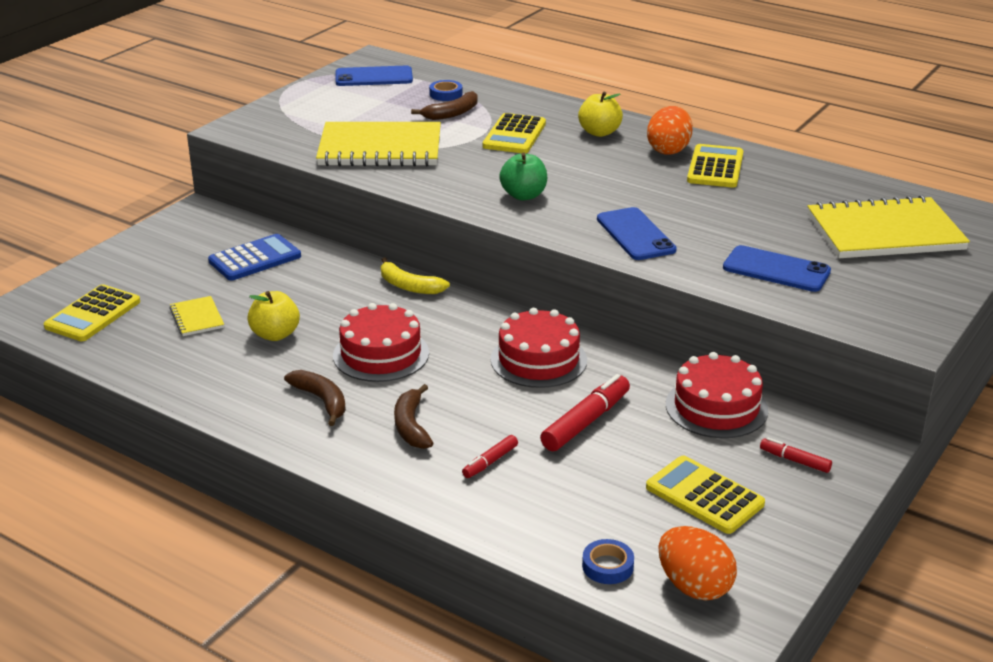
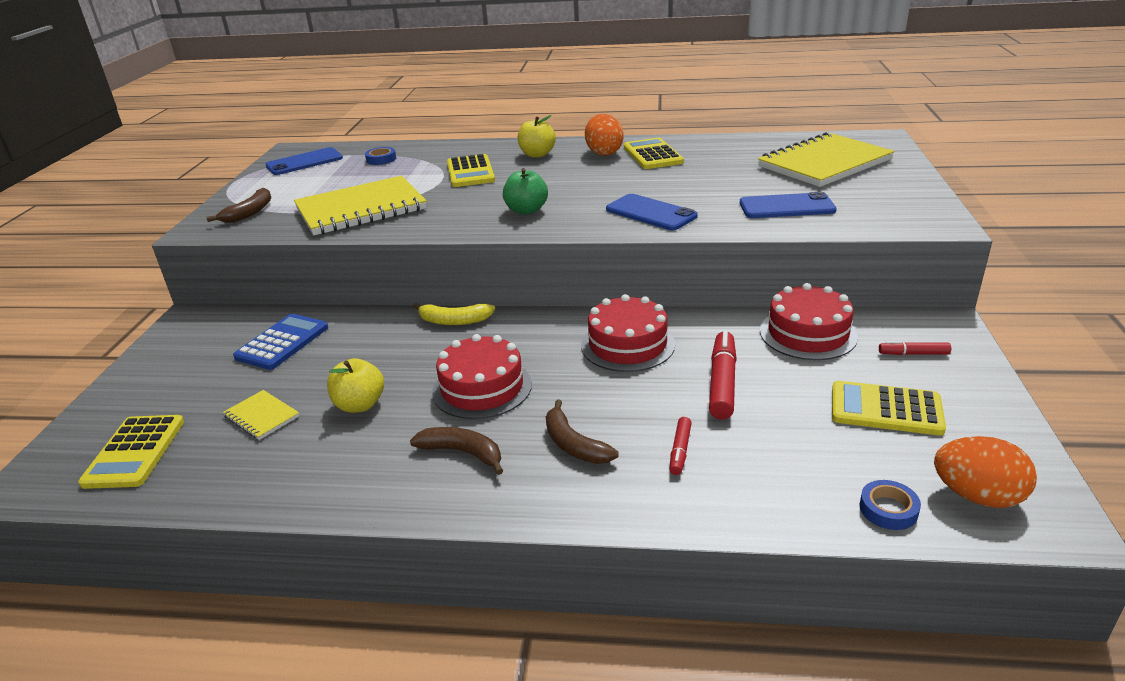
camera: 25 degrees left, 0 degrees up
(452, 113) = (400, 170): brown banana -> brown banana (249, 213)

